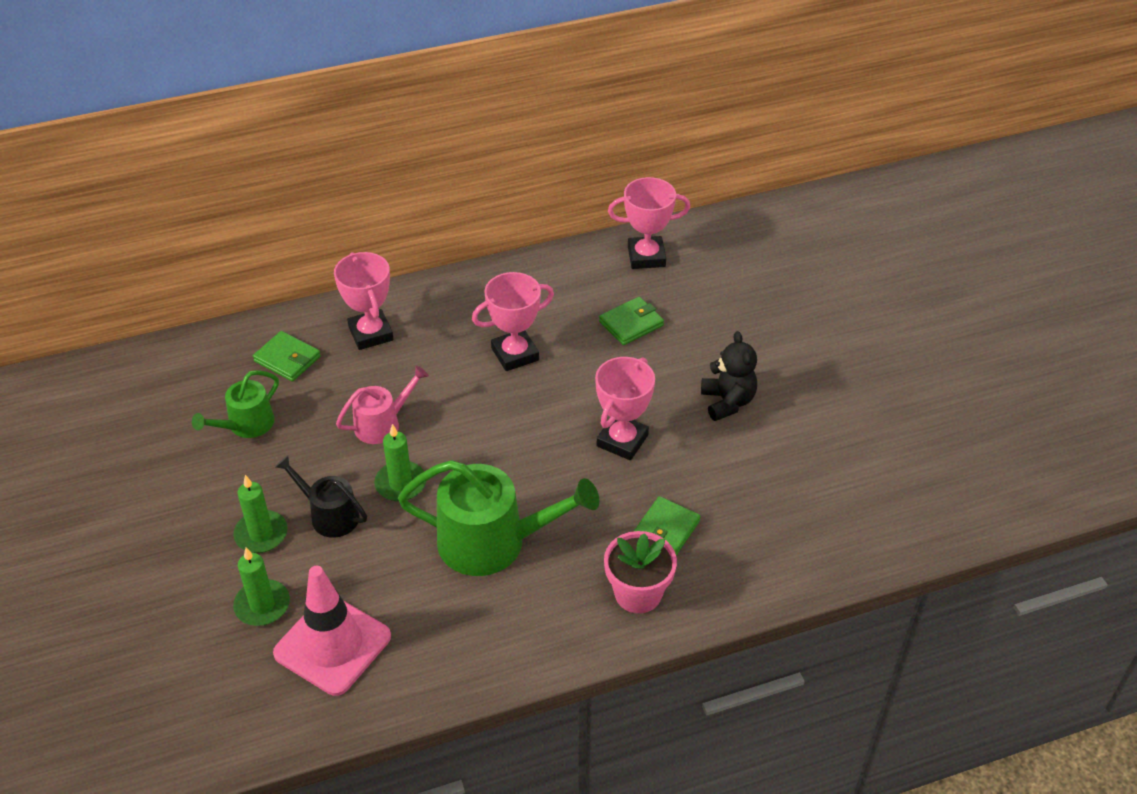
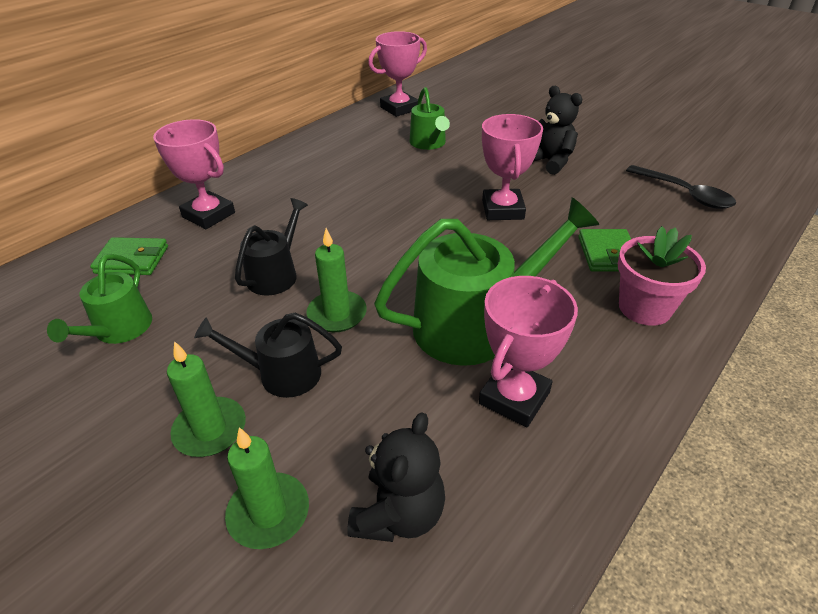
camera: 30 degrees left, 5 degrees down
(332, 645) = (399, 514): pink traffic cone -> black teddy bear
(382, 424) = (275, 274): pink watering can -> black watering can
(515, 354) = (356, 187): pink trophy -> pink trophy (514, 398)
(631, 323) = (429, 143): green wallet -> green watering can
(817, 502) = (684, 194): none -> black spoon

